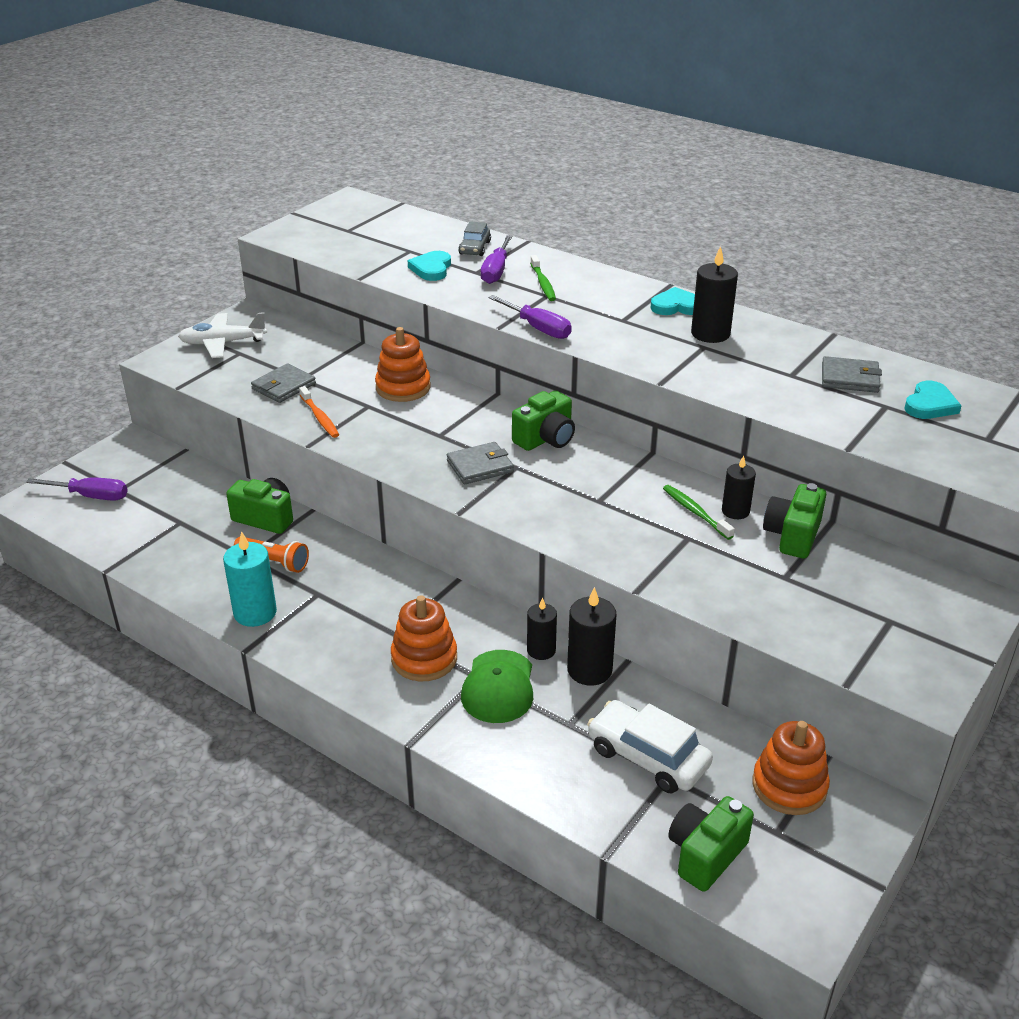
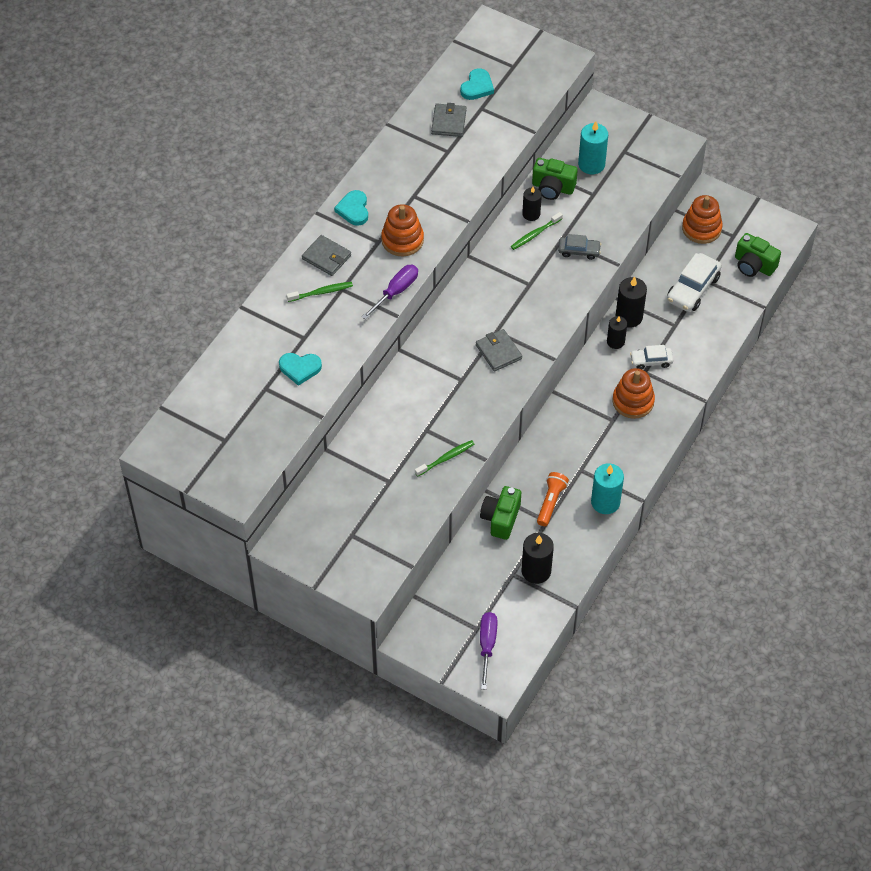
camera: 95 degrees left, 20 degrees up
(223, 343) = (335, 551): white plane -> none
(284, 386) = (403, 491): grey wallet -> grey wallet (326, 257)
(320, 417) = (446, 458): orange toothbrush -> green toothbrush
(403, 387) = (397, 410): orange stacking toy -> orange stacking toy (402, 240)
(475, 248) = (258, 343): grey car -> grey car (579, 251)
(496, 271) = (301, 324): purple screwdriver -> none
(498, 687) = (651, 361): green cap -> white car
(546, 439) = (459, 316): green camera -> none
(710, 334) = (394, 191): black candle -> black candle (536, 571)
(851, 580) = (591, 164): none -> turquoise candle
(930, 405) = (477, 87): turquoise heart -> turquoise heart turned 90 degrees clockwise

